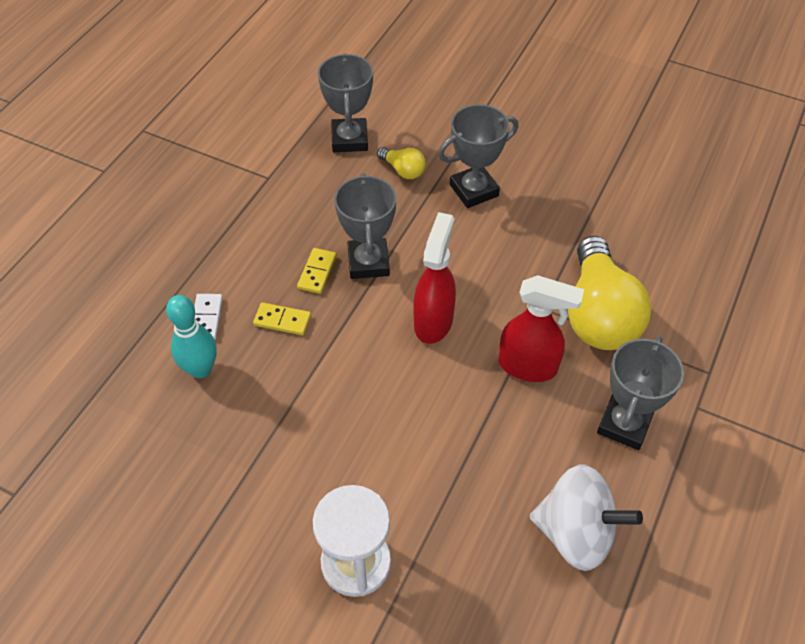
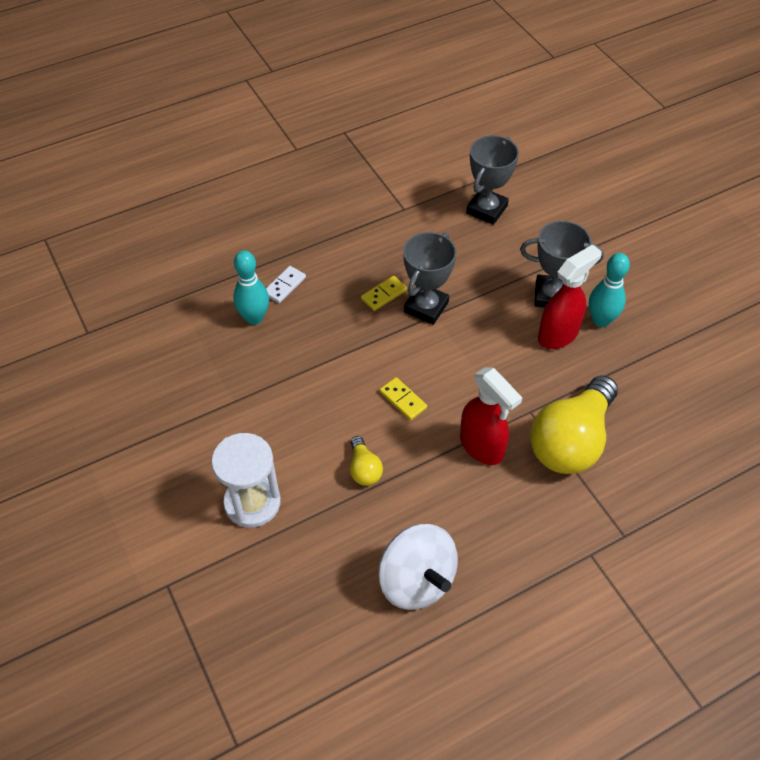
camera: 35 degrees right, 0 degrees up
(282, 320) = (333, 315): yellow domino -> yellow domino (403, 400)
(403, 170) = (508, 253): yellow light bulb -> yellow light bulb (364, 469)
(433, 321) = (438, 375): red spray bottle -> red spray bottle (558, 334)
(534, 190) = (601, 320): none -> turquoise bowling pin
(624, 424) = (519, 531): grey trophy -> none

